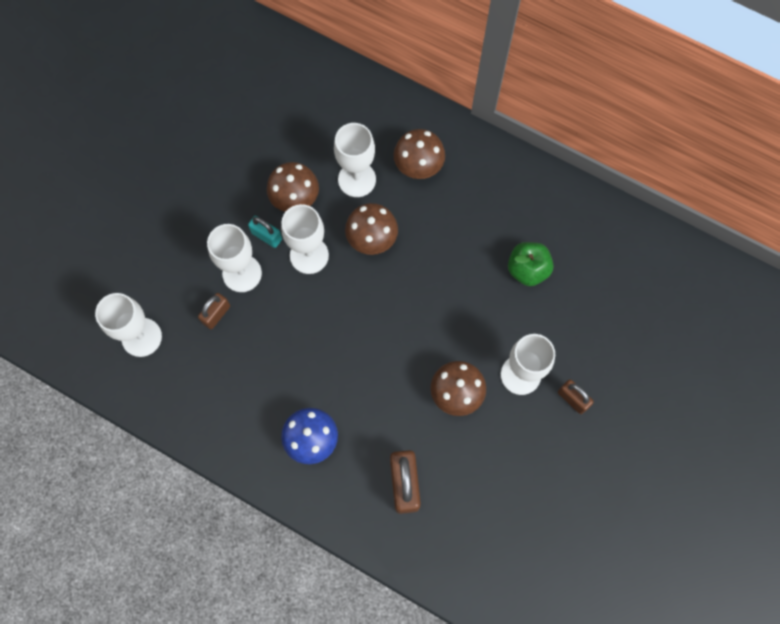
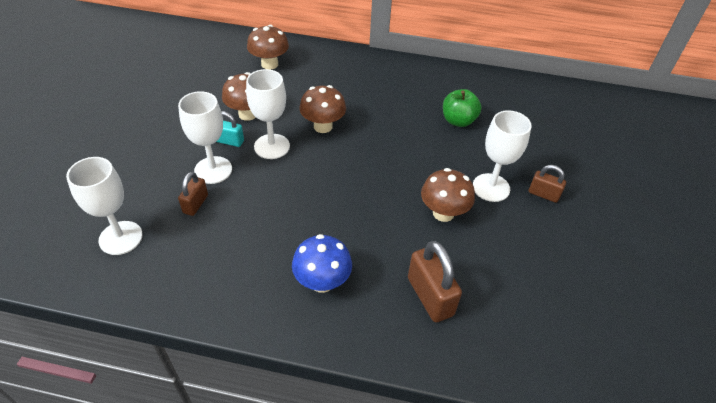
camera: 20 degrees left, 25 degrees down
(357, 179) = (296, 94): white goblet -> none
(418, 167) = (342, 79): brown mushroom -> brown mushroom (269, 64)

